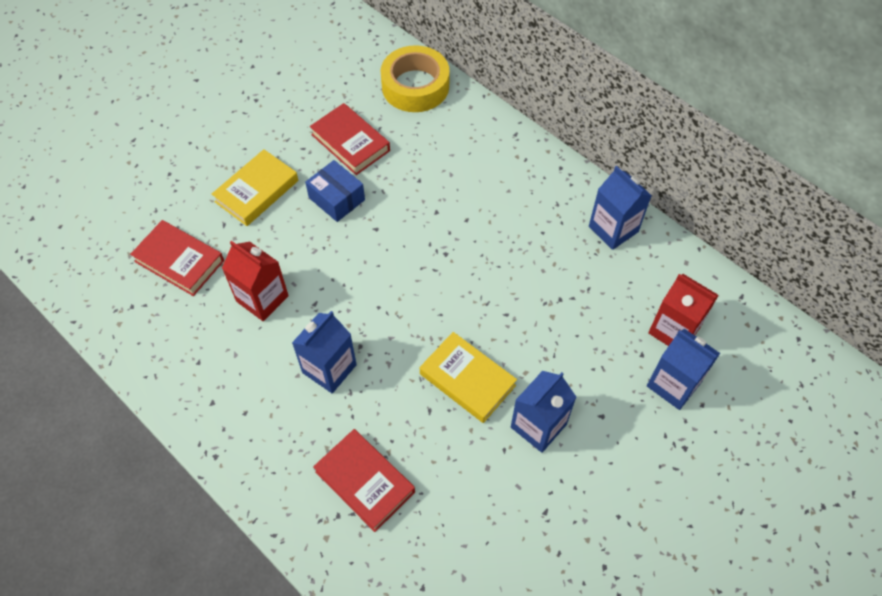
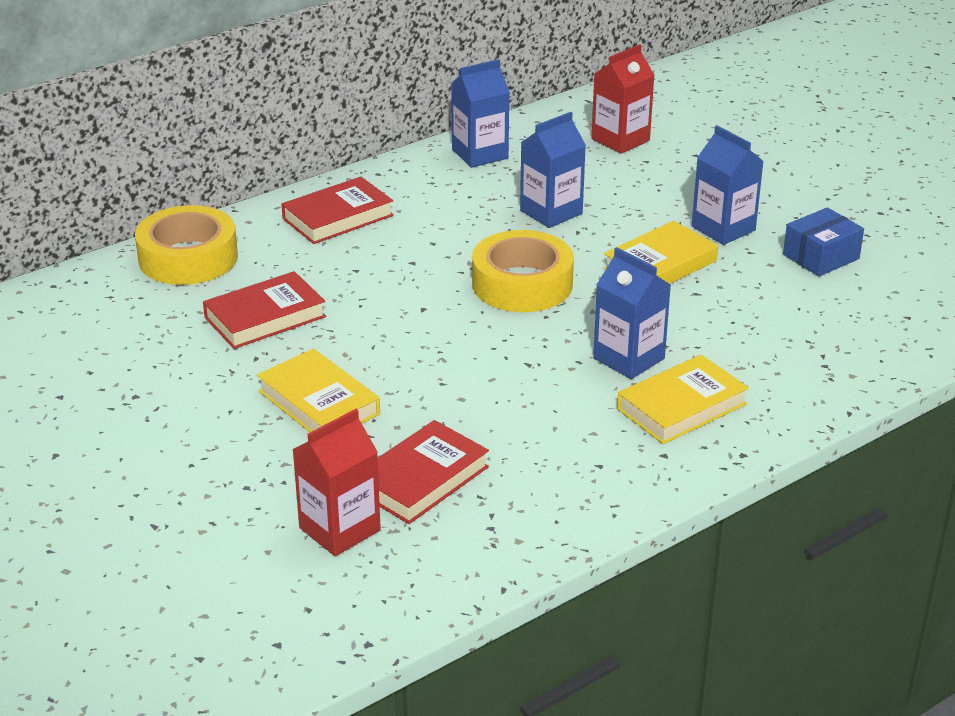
camera: 80 degrees left, 25 degrees down
(262, 298) = (509, 406): red carton -> red carton (339, 529)
(271, 410) = (681, 406): none -> yellow book
(337, 199) = (361, 335): blue box -> blue box (821, 257)
(365, 482) = (783, 343): red book -> red book (338, 217)
(420, 286) = (522, 284): none -> yellow tape
(673, 384) = (684, 149): blue carton -> blue carton (551, 212)

